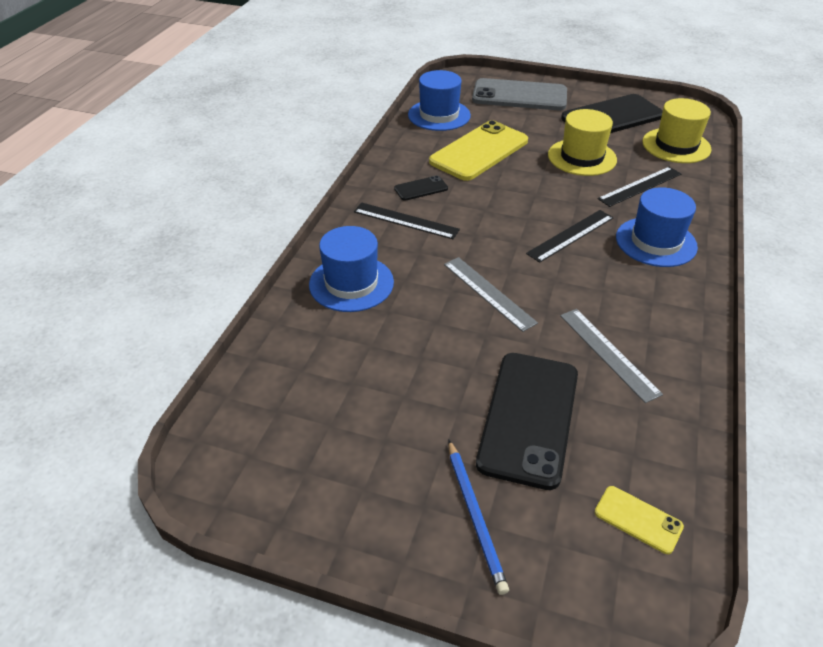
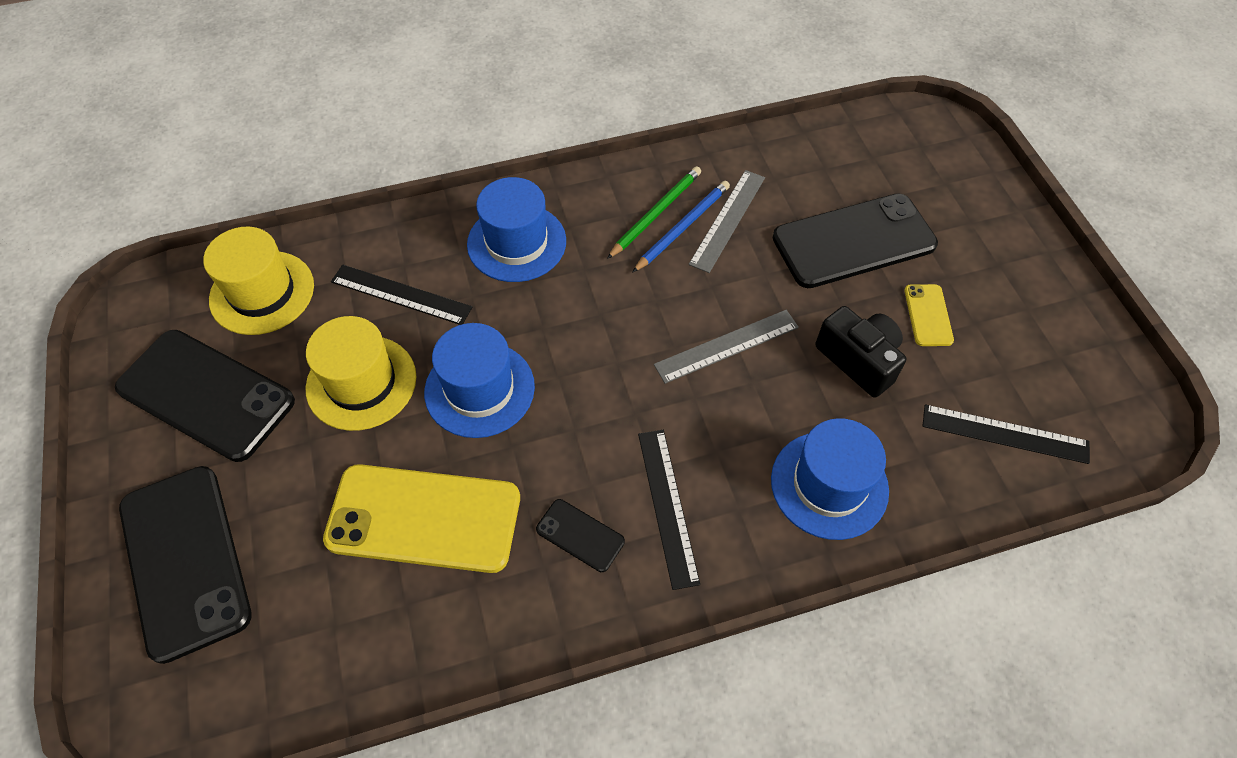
camera: 125 degrees left, 15 degrees up
(418, 349) = (859, 360): none -> black camera
(439, 115) = (332, 652): blue hat -> blue hat (479, 389)
(475, 516) = (972, 231): blue pencil -> blue pencil (683, 227)
(488, 292) = (726, 346): grey ruler -> grey ruler turned 45 degrees clockwise
(519, 96) = (185, 560): grey phone -> black phone
(570, 235) = (562, 320): black ruler -> black ruler (1005, 434)
(638, 519) = (878, 148): yellow phone -> yellow phone (928, 315)
(642, 318) = (656, 213): none -> green pencil

